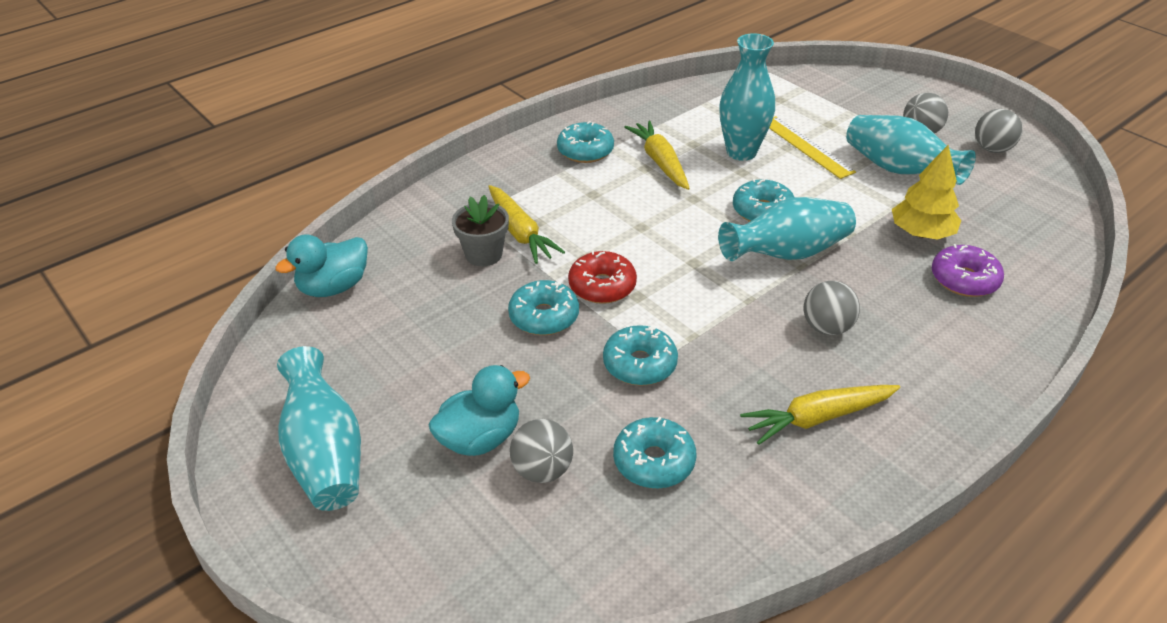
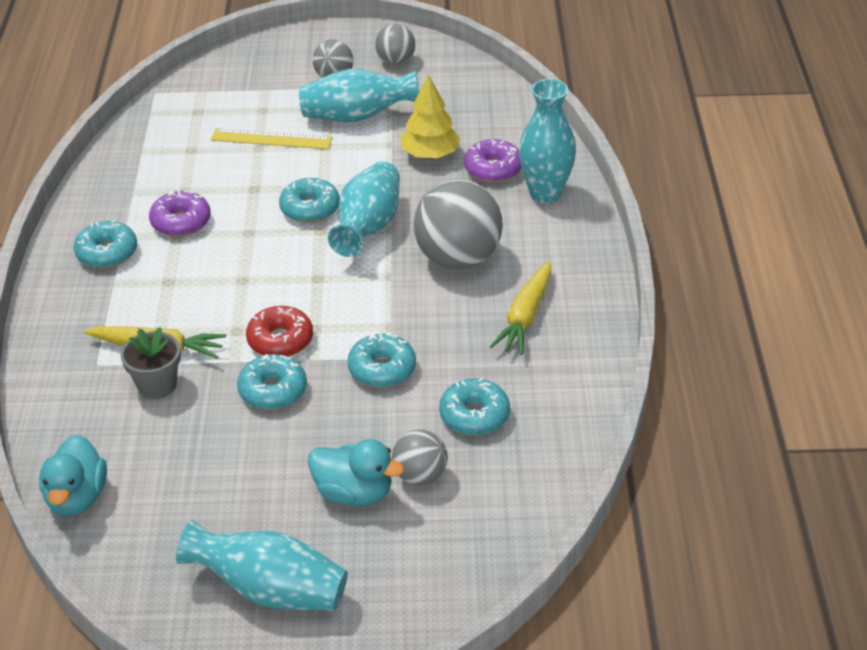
camera: 50 degrees left, 0 degrees up
(480, 438) = (354, 493): turquoise duck -> turquoise duck turned 105 degrees clockwise
(660, 162) = (181, 222): yellow carrot -> purple donut
(741, 152) = (231, 174): turquoise vase -> turquoise vase (545, 194)
(826, 327) = (458, 258): grey ball -> grey ball, size x1.86

